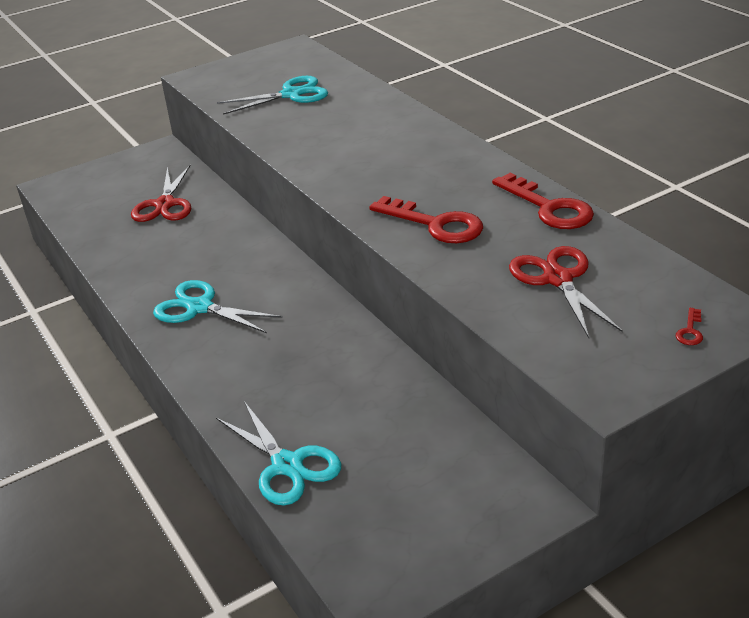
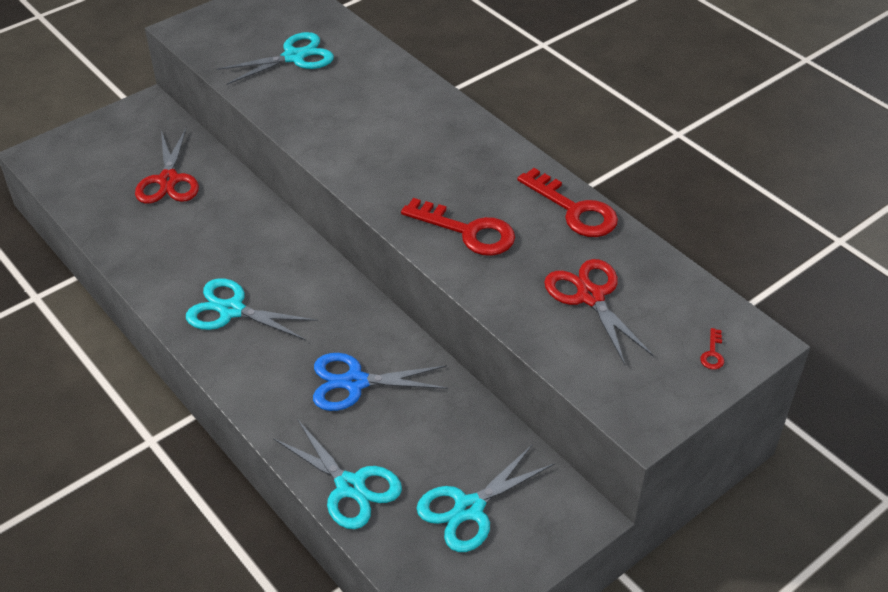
camera: 10 degrees left, 10 degrees up
(310, 371) = (355, 382): none -> blue scissors
(412, 491) = (469, 508): none -> turquoise scissors

